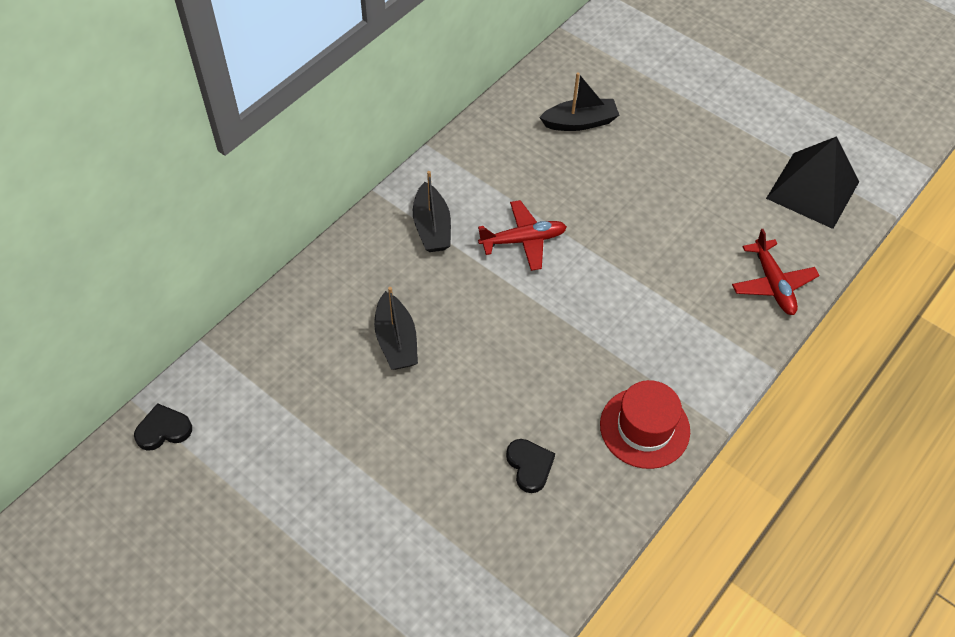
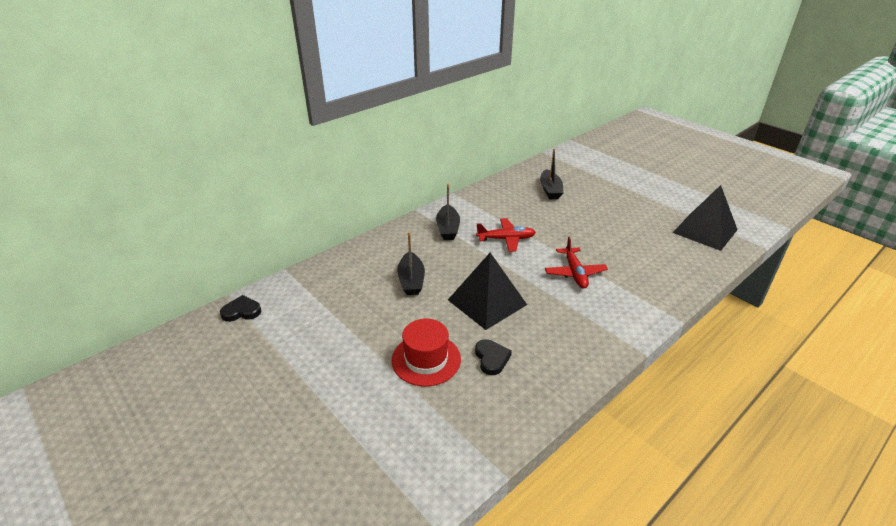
camera: 10 degrees right, 20 degrees down
(510, 368) = (487, 302): none -> black pyramid
(580, 122) = (550, 190): black boat -> black boat turned 90 degrees clockwise
(644, 428) = (581, 345): red hat -> red hat (426, 359)
(773, 284) = (678, 275): red plane -> red plane (575, 273)

